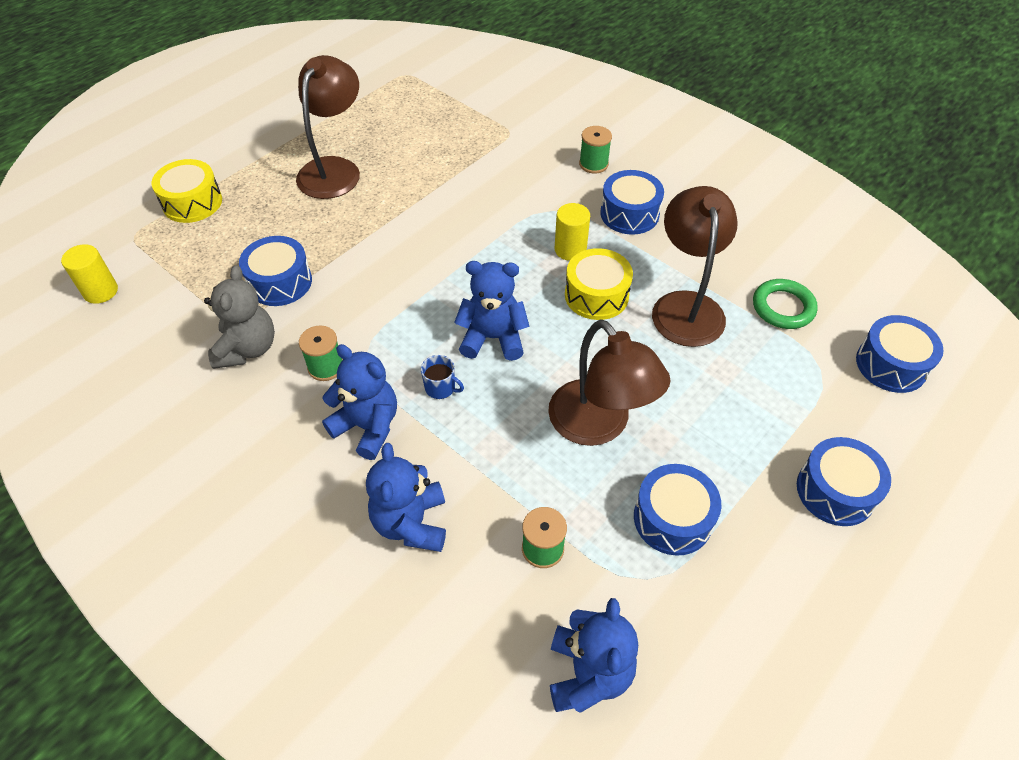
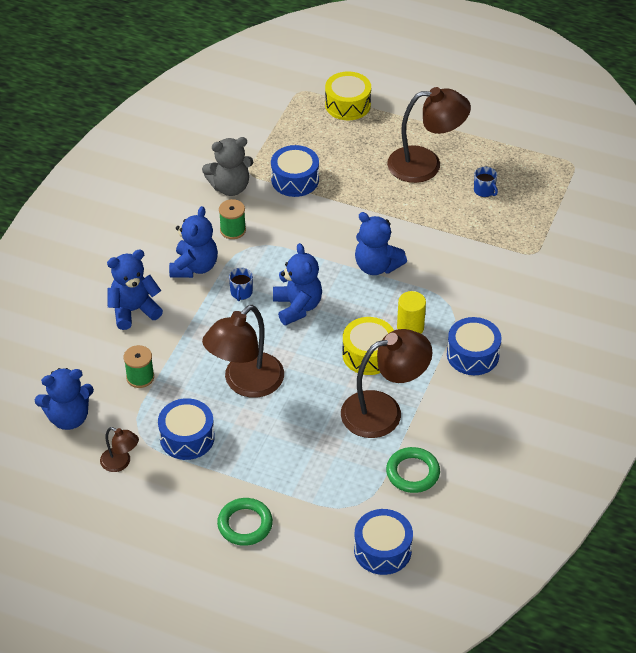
camera: 70 degrees right, 5 degrees down
(101, 291) = (244, 99): yellow cylinder -> none
(402, 139) = (484, 190): none -> blue mug
(464, 250) = (376, 266): none -> blue teddy bear
(593, 164) = (524, 317): green spool -> none
(698, 618) = (120, 463): none -> brown lamp
(835, 491) = (245, 524): blue drum -> green ring

